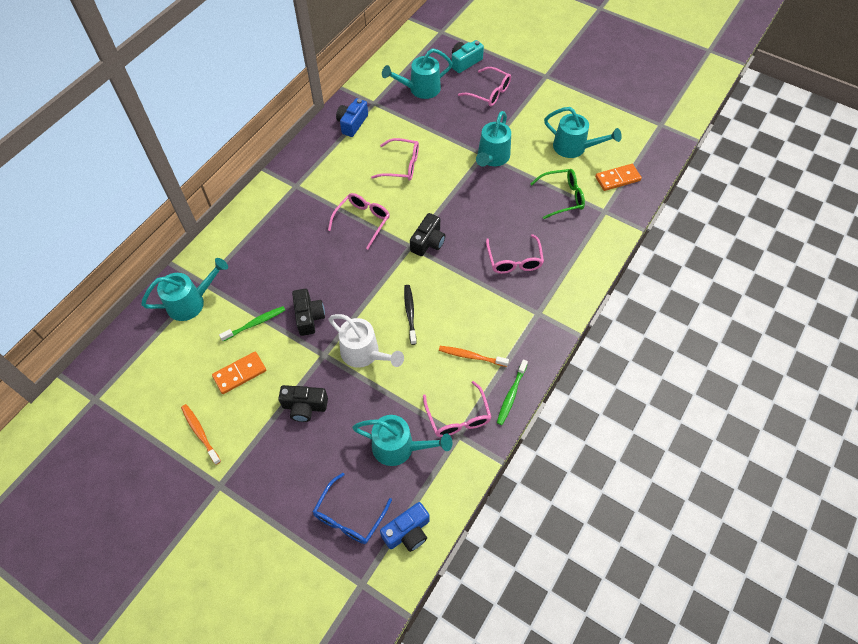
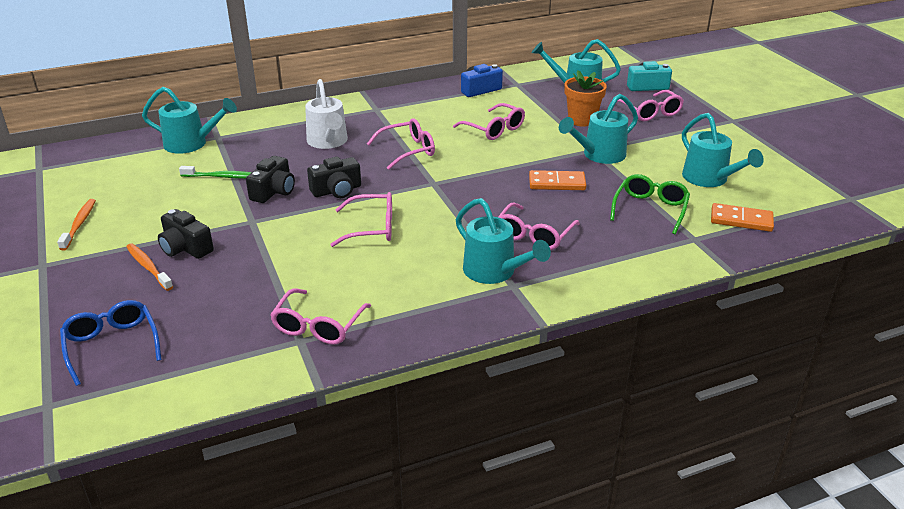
camera: 35 degrees right, 25 degrees down
(239, 373) = (165, 202): orange domino -> orange domino (557, 183)
(349, 516) = (112, 346): blue glasses -> blue glasses turned 90 degrees clockwise
(364, 354) = (289, 237): white watering can -> white watering can (328, 142)
(399, 447) = (229, 319): turquoise watering can -> turquoise watering can (495, 272)
(407, 532) = (145, 390): blue camera -> none
(410, 313) = (371, 228): black toothbrush -> pink glasses
(428, 242) = (455, 187): black camera -> black camera (337, 190)
(452, 124) = (582, 120): none -> orange flower pot
(471, 356) = (394, 286): orange toothbrush -> orange toothbrush (148, 267)
(511, 395) = (399, 337): green toothbrush -> none
(562, 197) = (650, 209): green glasses -> green glasses turned 90 degrees counterclockwise

